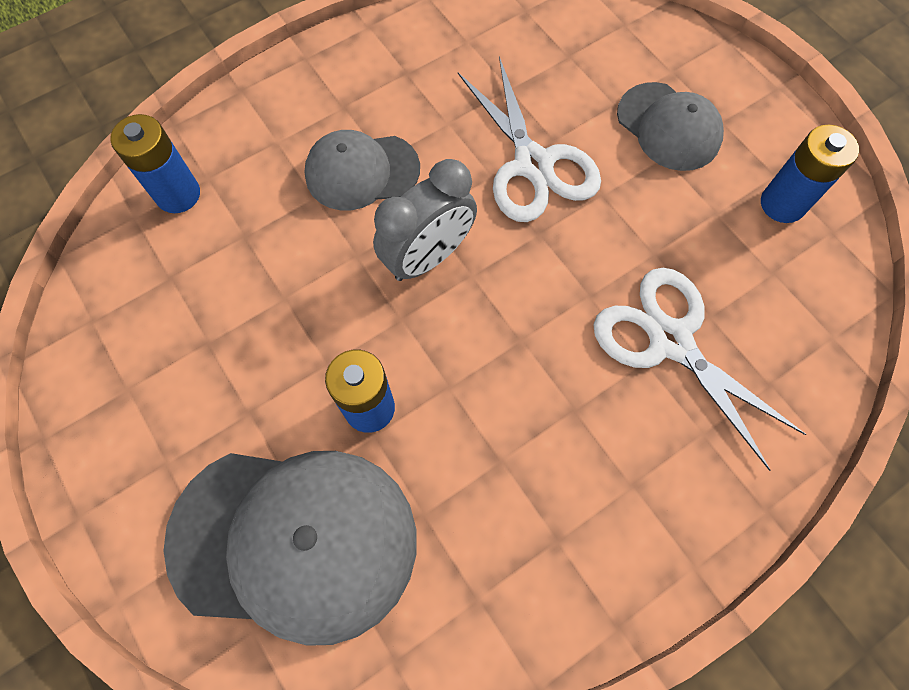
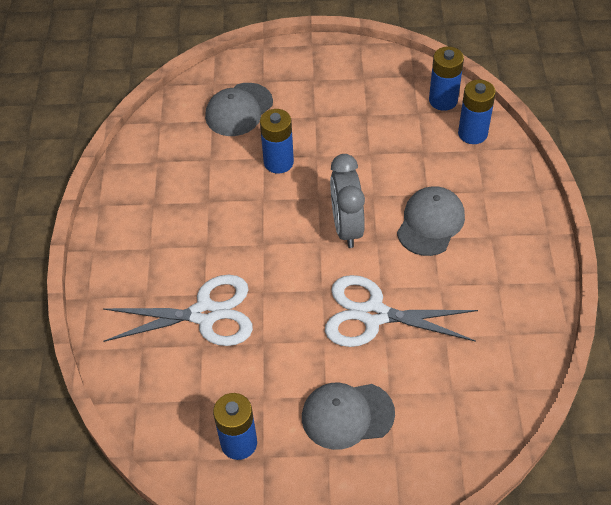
camera: 125 degrees right, 15 degrees down
(128, 257) = (443, 100): none -> blue battery
(294, 540) = (239, 110): grey cap -> grey cap, size x0.57

